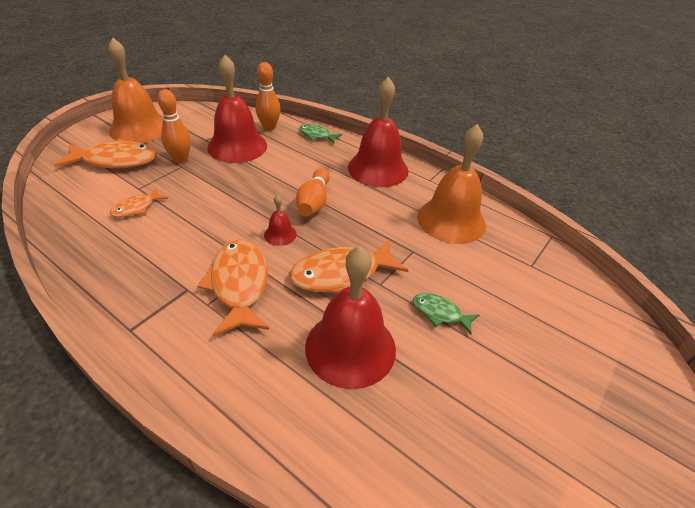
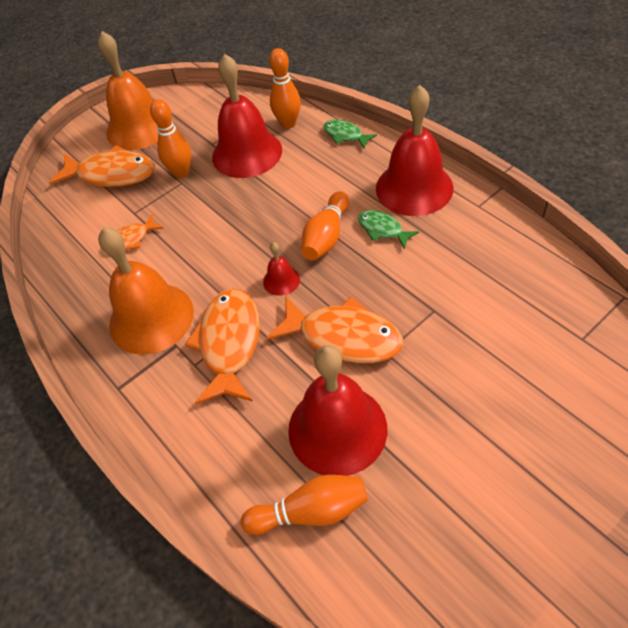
camera: 20 degrees right, 10 degrees up
(338, 422) = (310, 511): none -> orange bowling pin
(341, 274) = (343, 337): orange fish -> orange fish turned 150 degrees counterclockwise
(440, 313) = (448, 395): green fish -> green fish (382, 229)
(451, 220) = (492, 268): orange bell -> orange bell (151, 318)

